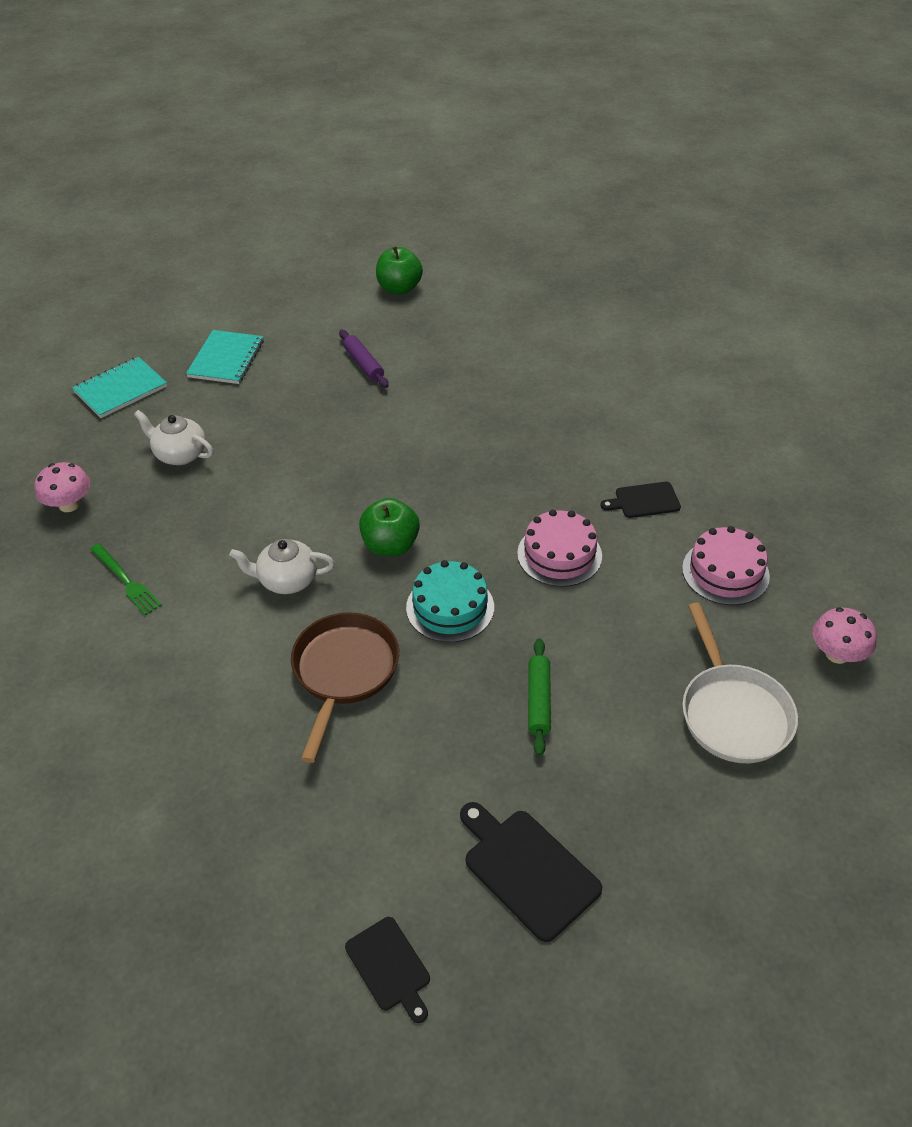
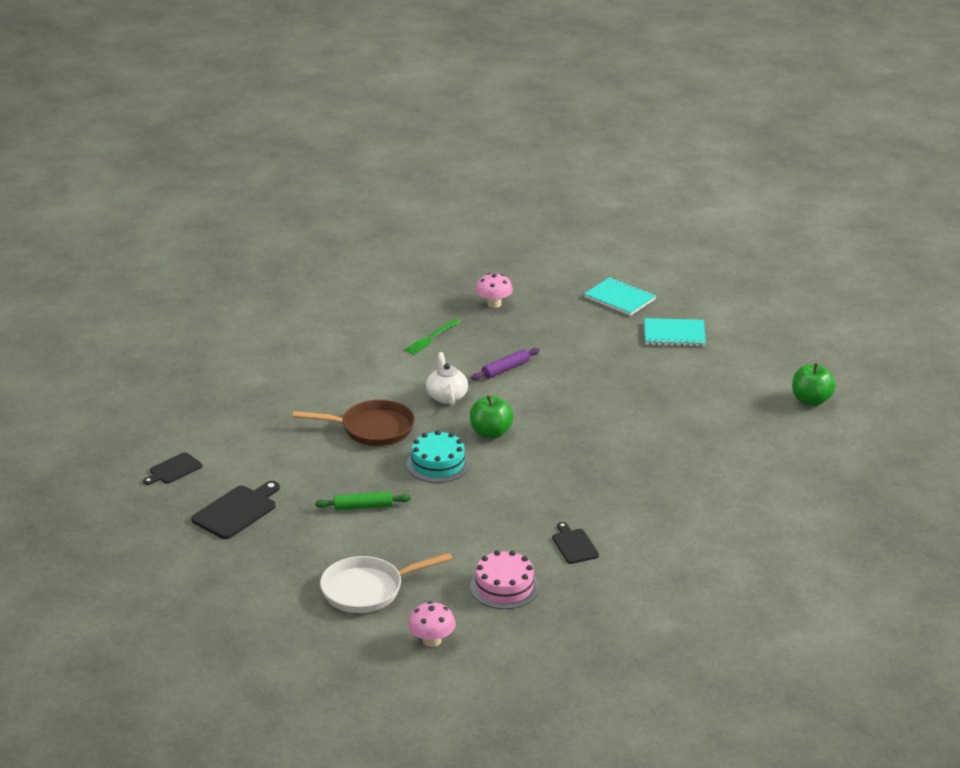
camera: 80 degrees right, 15 degrees down
(180, 454) = (557, 335): white teapot -> none
(363, 364) = (694, 396): purple rolling pin -> purple rolling pin (505, 369)
(559, 554) = (502, 507): pink cake -> none

